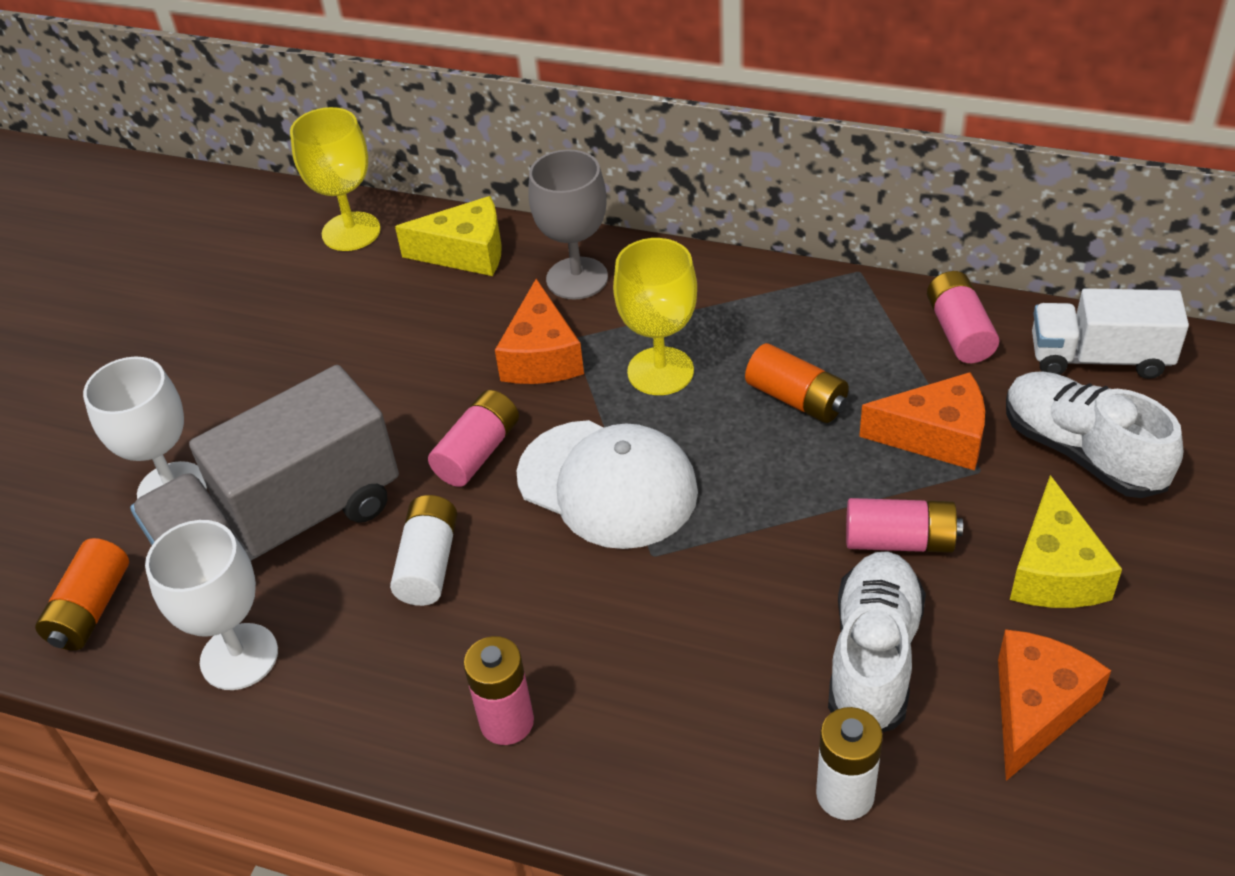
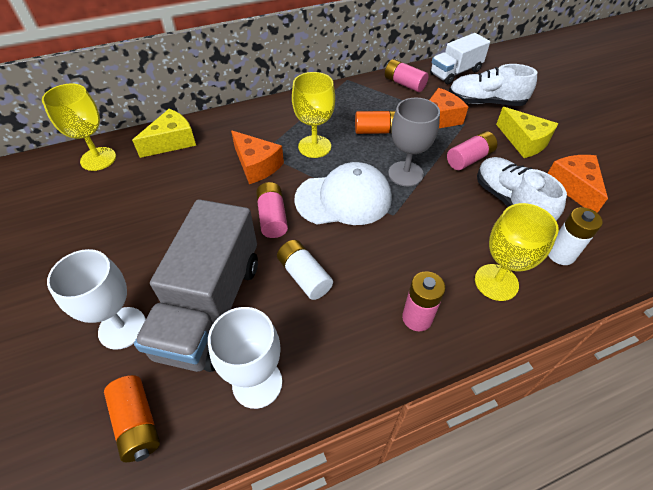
camera: 45 degrees left, 5 degrees up
(577, 278) = (237, 129): grey goblet -> grey goblet (405, 174)
(681, 758) = (496, 282): none -> yellow goblet

